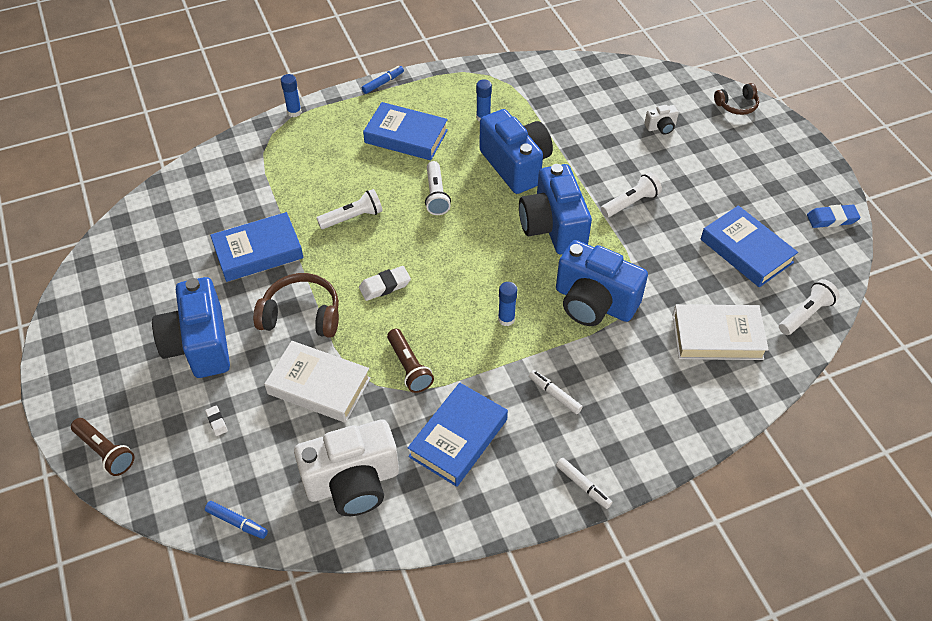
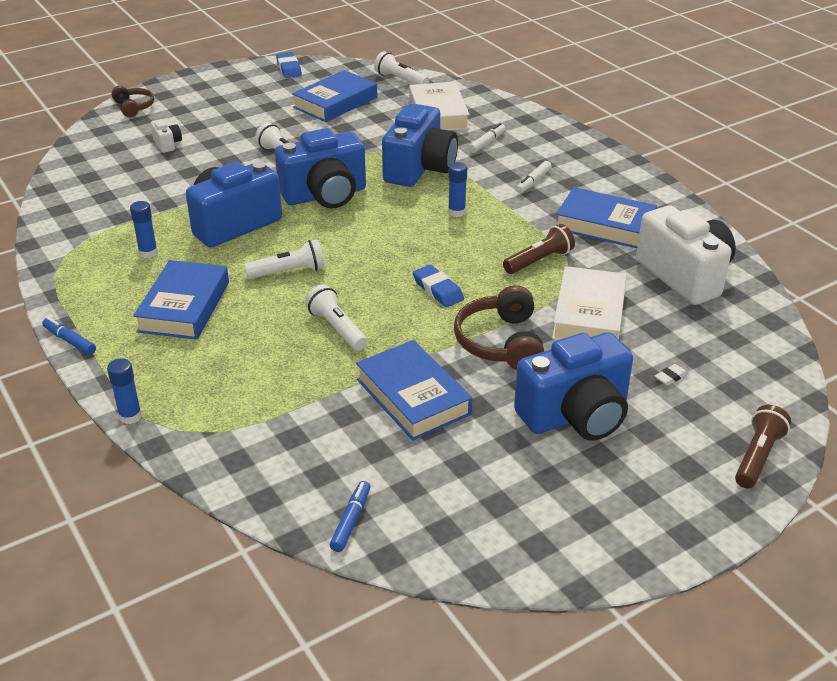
camera: 100 degrees left, 15 degrees down
(237, 522) = (771, 338): blue marker -> blue marker (351, 521)
(385, 286) = (438, 290): white eraser -> blue eraser
(583, 485) = (616, 164): white marker -> white marker (487, 142)

